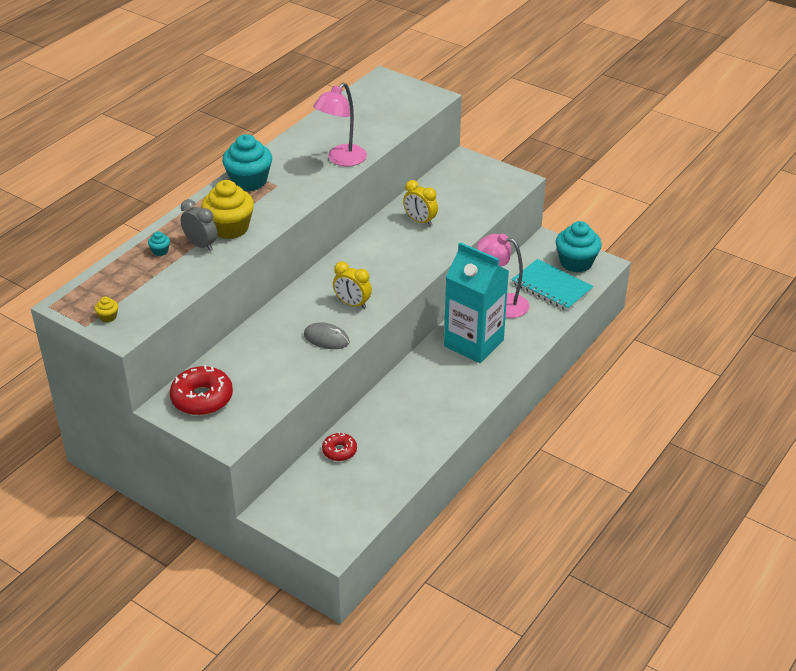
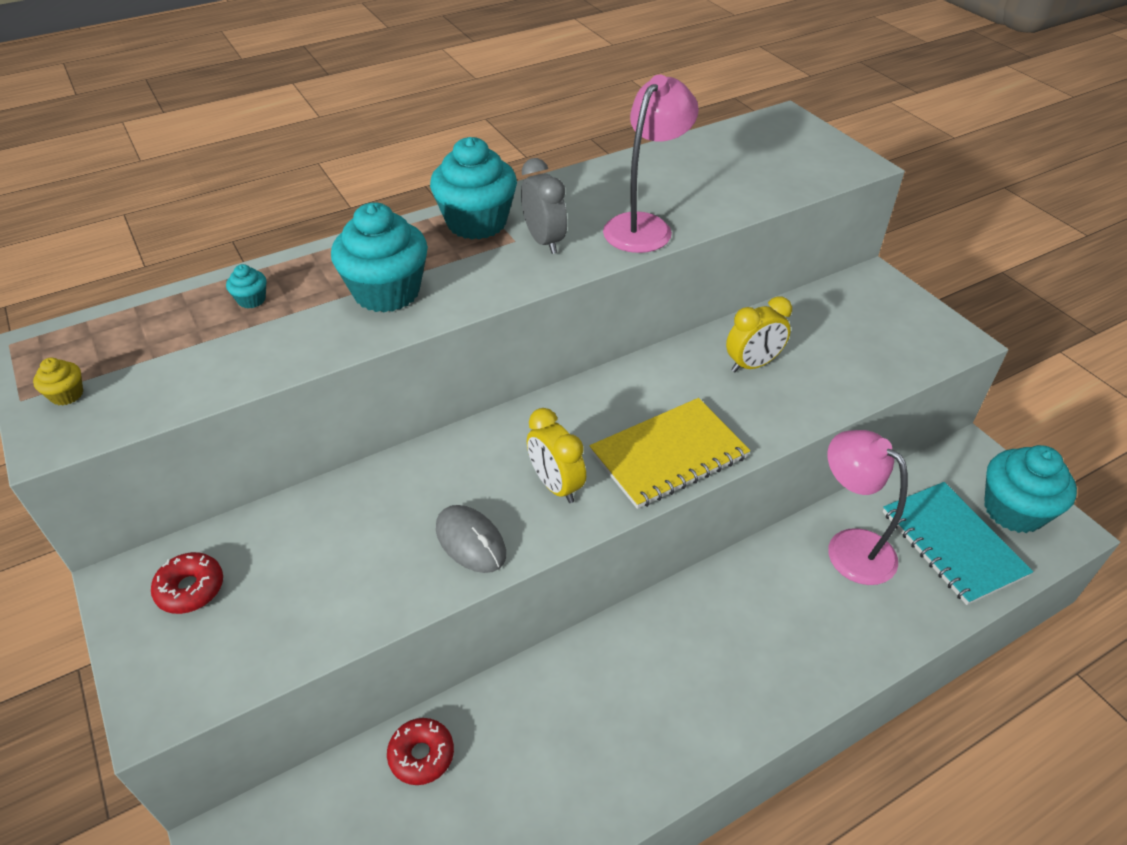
camera: 25 degrees right, 5 degrees up
(201, 245) = (319, 308): grey clock -> grey clock (544, 241)
(202, 398) = (190, 589): red donut -> red donut, size x0.58
(230, 228) = (387, 292): yellow cupcake -> turquoise cupcake
(341, 160) = (644, 226): pink lamp -> pink lamp turned 150 degrees clockwise
(400, 275) = (668, 455): none -> yellow notebook
(420, 221) = (752, 364): yellow clock -> yellow clock turned 90 degrees counterclockwise
(473, 343) = (766, 611): turquoise carton -> none

